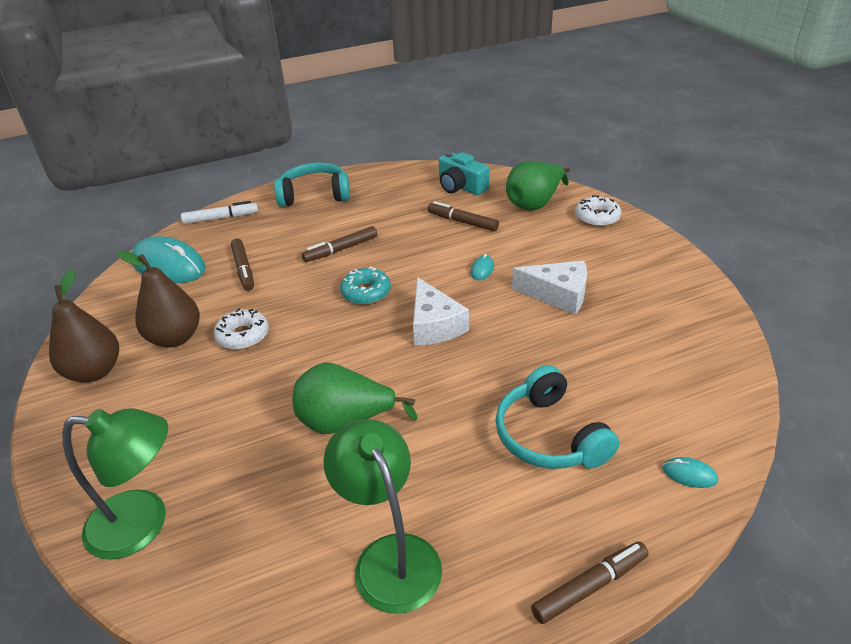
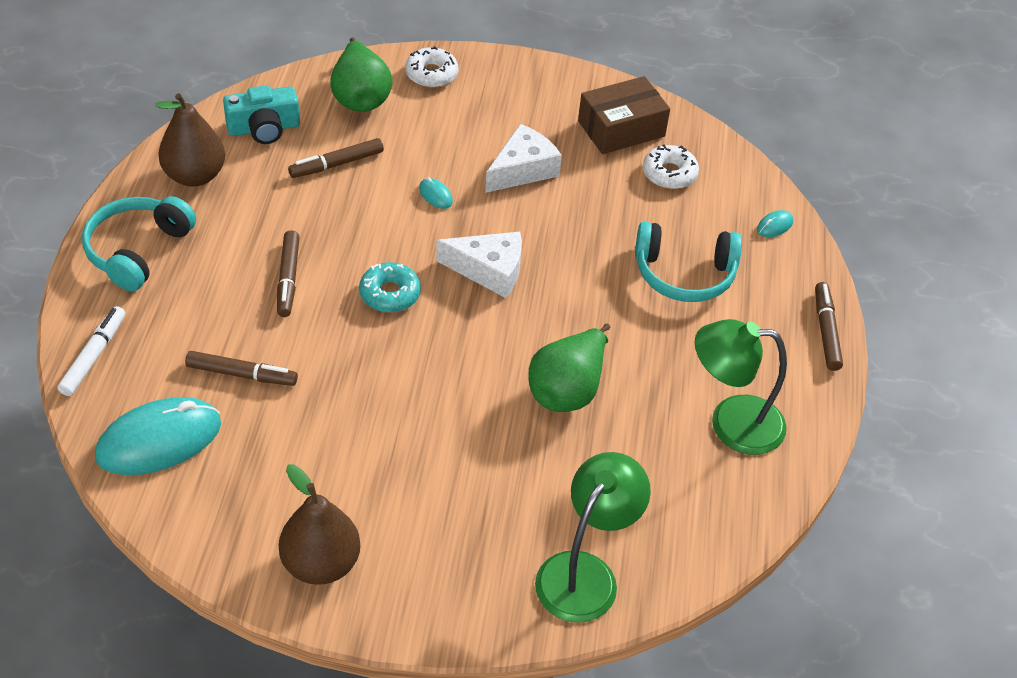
camera: 65 degrees left, 10 degrees up
(175, 338) = (322, 476): brown pear -> brown pear (195, 175)
(243, 336) = (372, 417): white donut -> white donut (669, 173)
(673, 322) = (621, 129): none -> brown box

